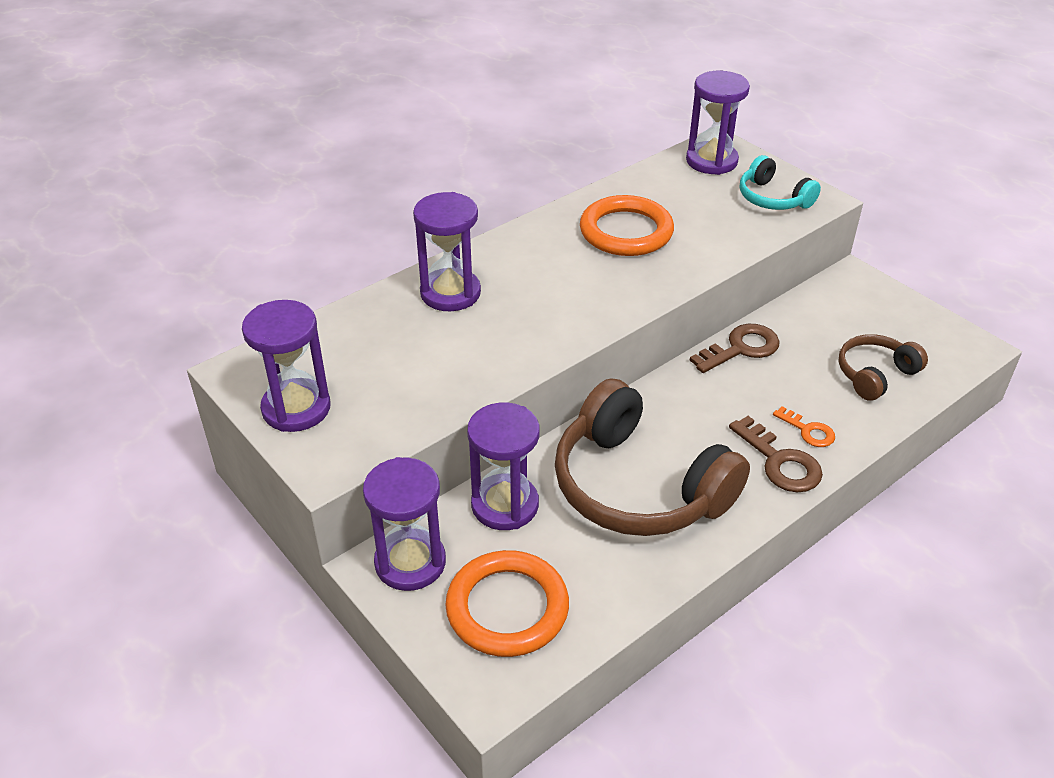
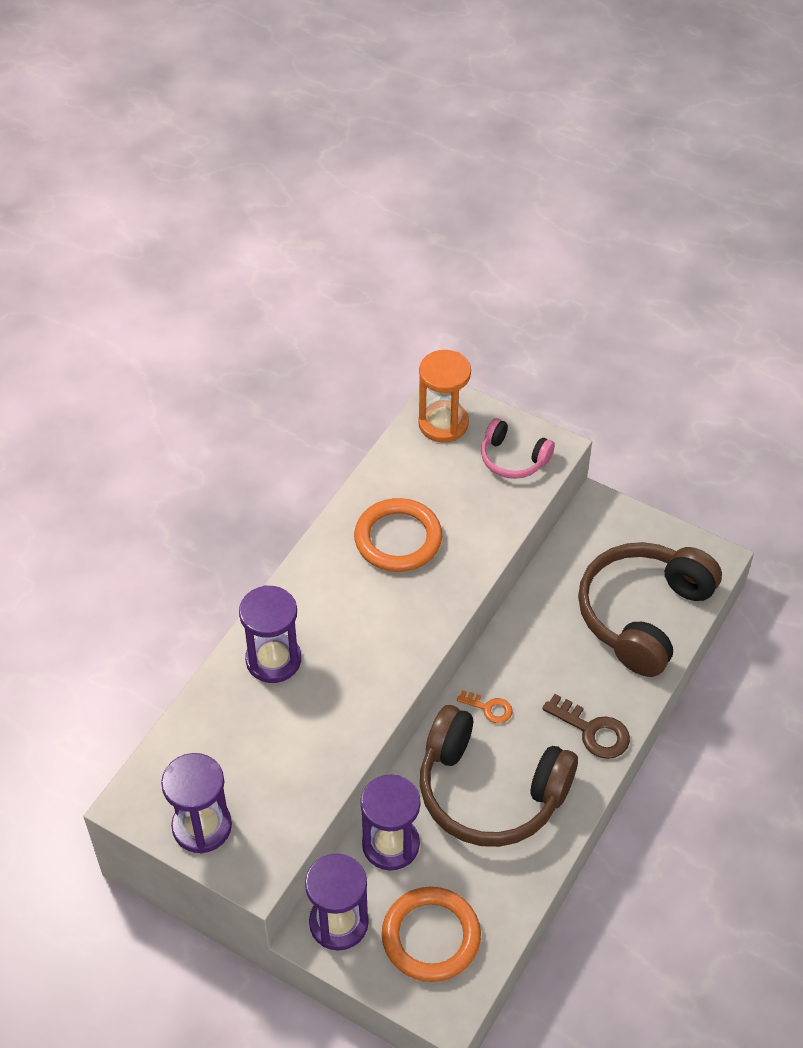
camera: 20 degrees left, 10 degrees up
(711, 161) = (443, 423): purple hourglass -> orange hourglass
(741, 348) = (526, 619): brown key -> none
(773, 198) = (513, 458): turquoise headphones -> pink headphones
(808, 431) = (606, 692): orange key -> orange key (489, 708)
(875, 374) = (643, 615): brown headphones -> brown headphones, size x1.96

